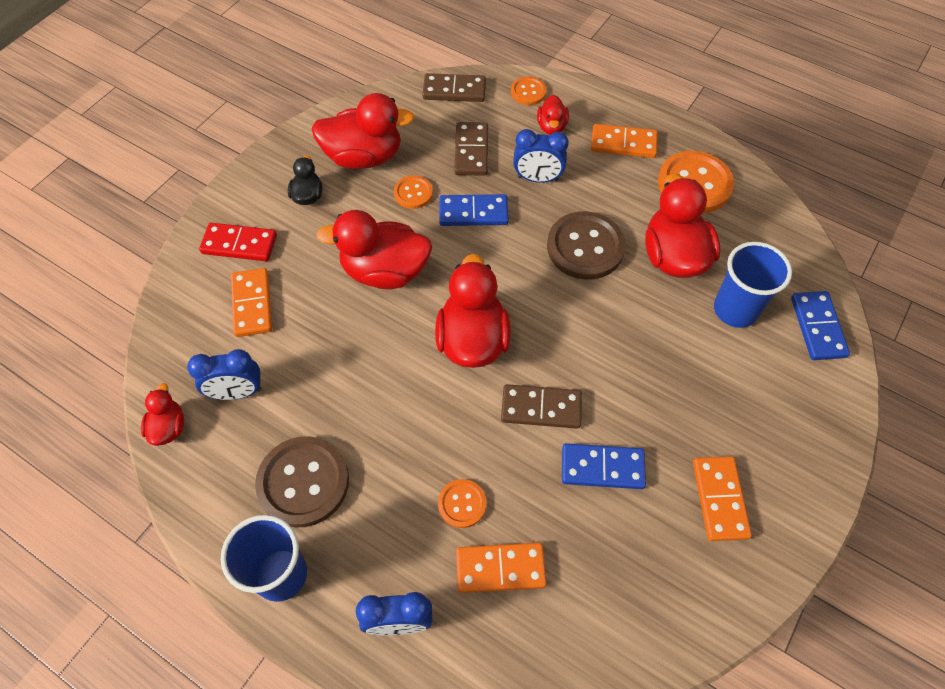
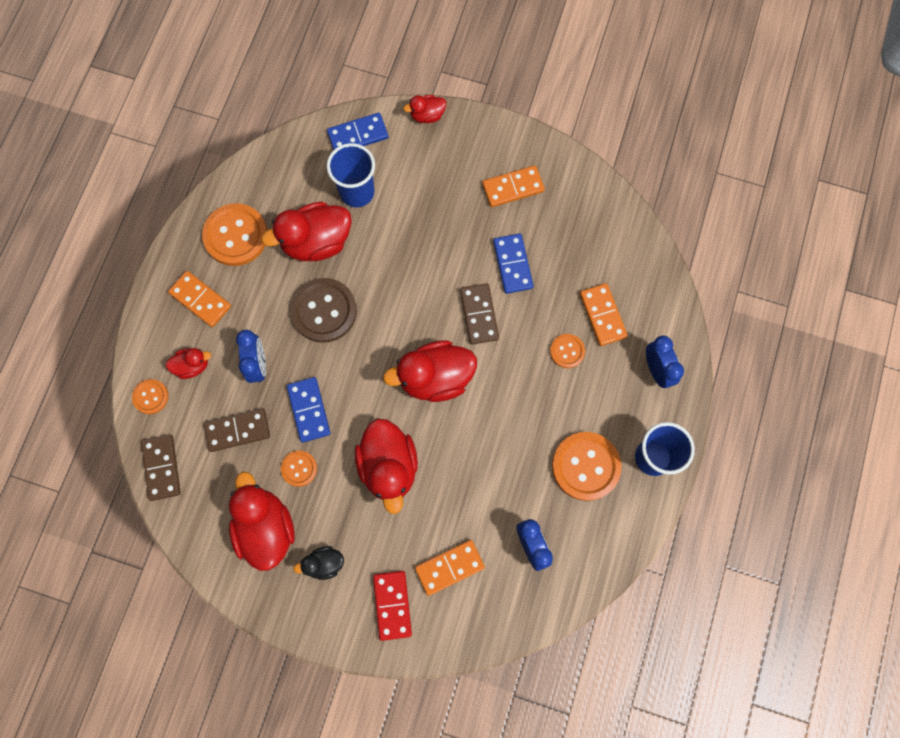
camera: 105 degrees left, 15 degrees up
(168, 427) = (575, 587): red duck -> red duck (427, 115)
(303, 482) = (585, 466): brown button -> orange button
(623, 143) = (200, 300): orange domino -> orange domino turned 45 degrees counterclockwise

